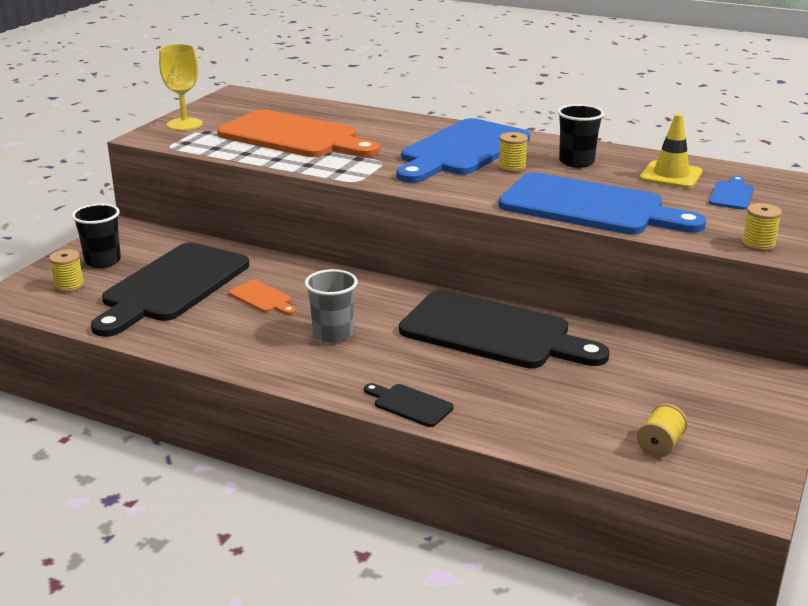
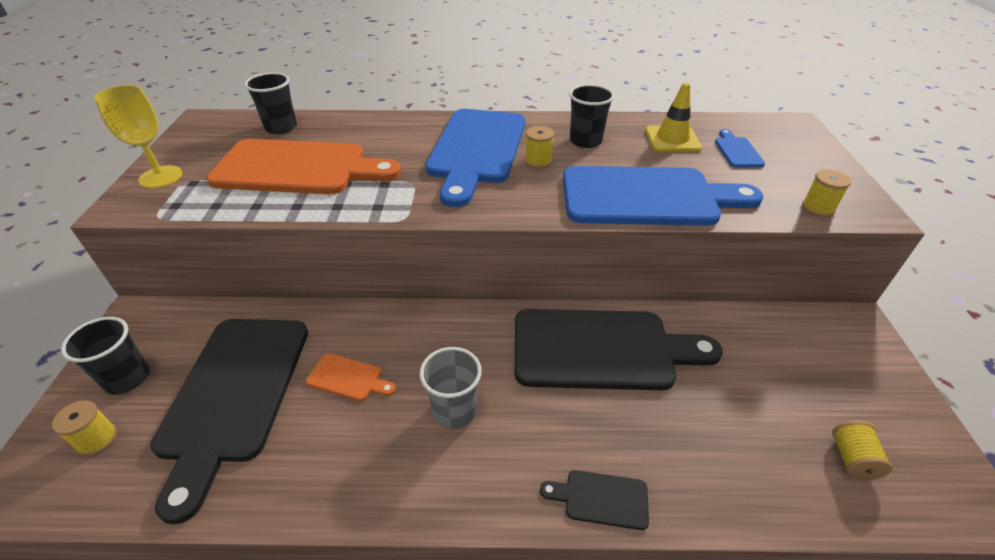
camera: 25 degrees left, 15 degrees up
(299, 108) = (281, 127): none -> black cup

